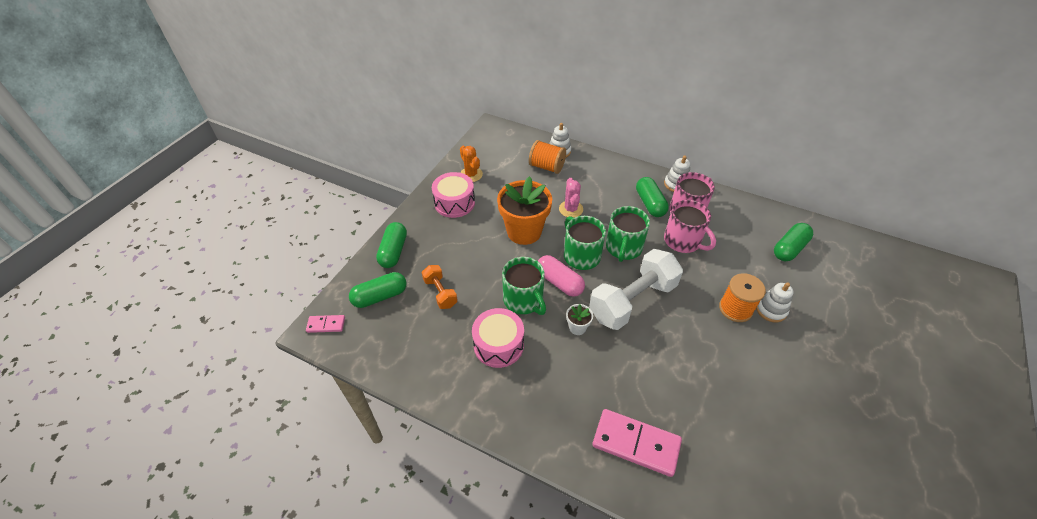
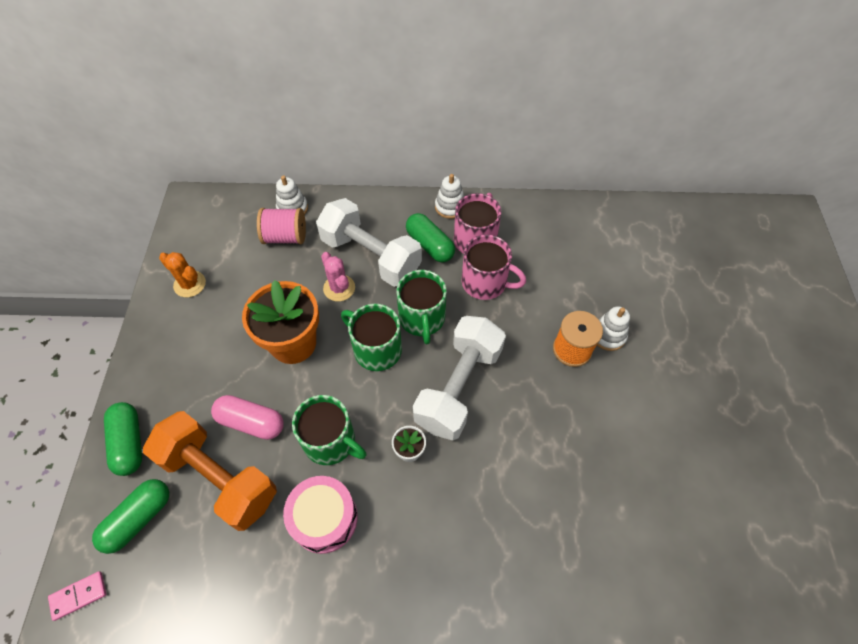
camera: 25 degrees left, 10 degrees up
(440, 293) = (219, 477): orange dumbbell -> orange dumbbell, size x2.00
(454, 203) = (184, 335): pink drum -> none
(546, 167) = (285, 237): orange spool -> pink spool
(559, 282) = (364, 398): pink capsule -> pink capsule (251, 422)
(602, 197) = (371, 256): none -> white dumbbell
(636, 443) = (530, 572): pink domino -> none
(789, 248) = (599, 248): green capsule -> none

